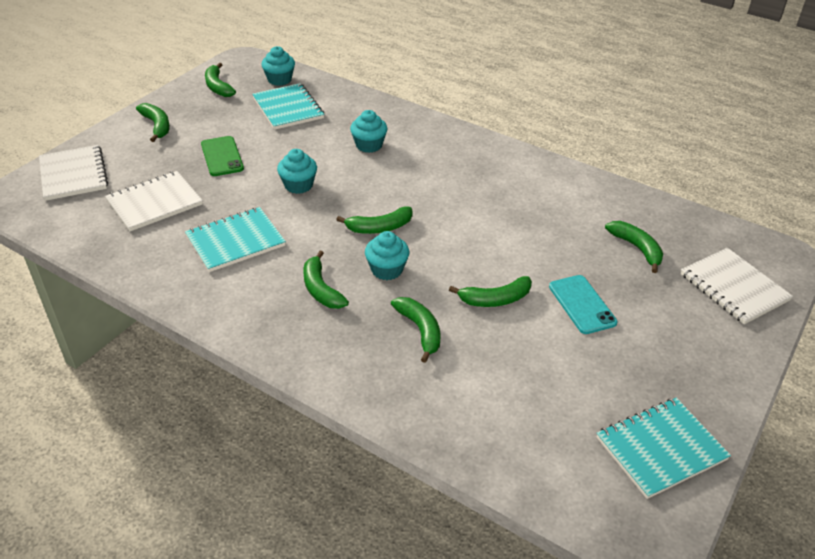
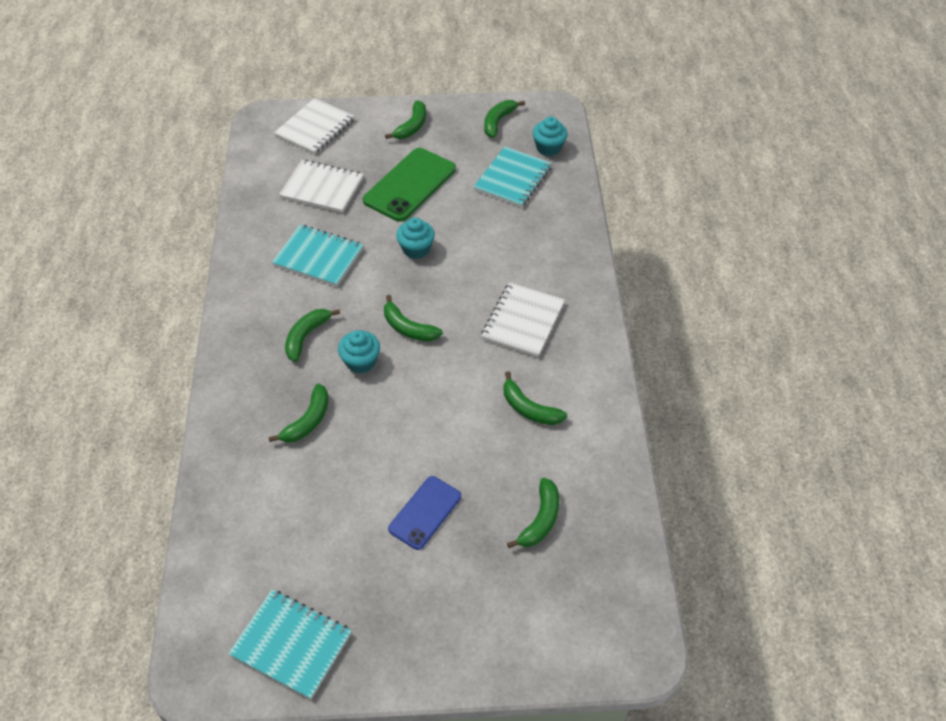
camera: 55 degrees right, 10 degrees up
(222, 156) = (410, 185): green phone -> green phone, size x1.63
(369, 145) = (512, 257): turquoise cupcake -> none
(495, 299) = (382, 449): green banana -> green banana (529, 408)
(582, 304) = (425, 512): turquoise phone -> blue phone
(734, 287) = (549, 623): white notebook -> white notebook (523, 321)

